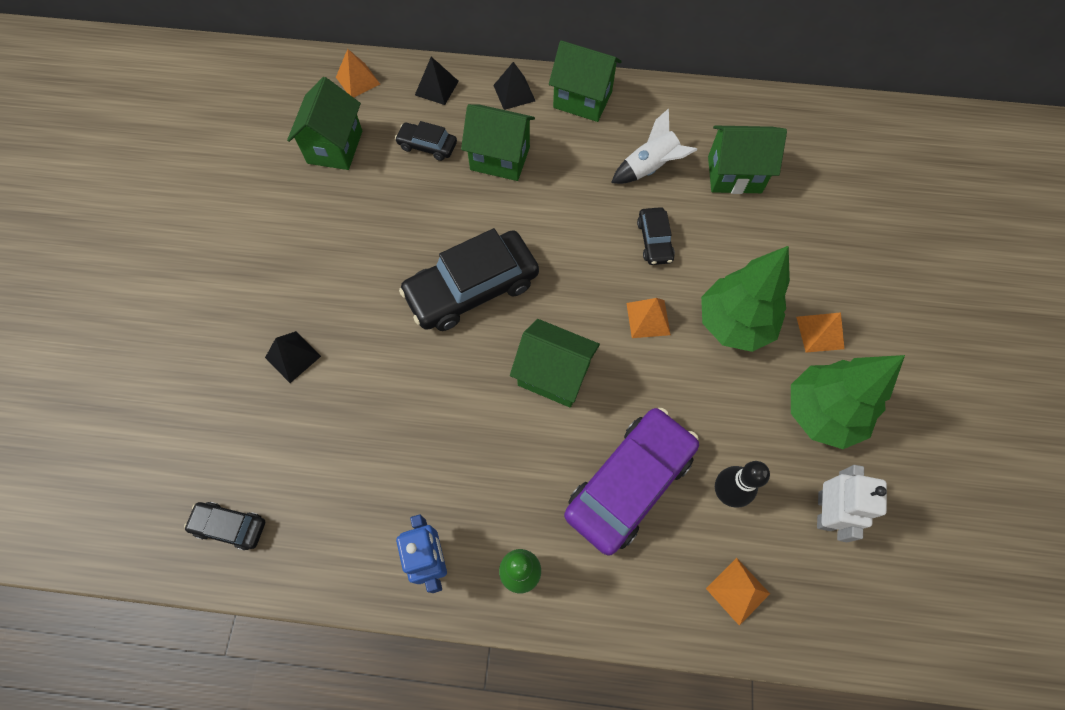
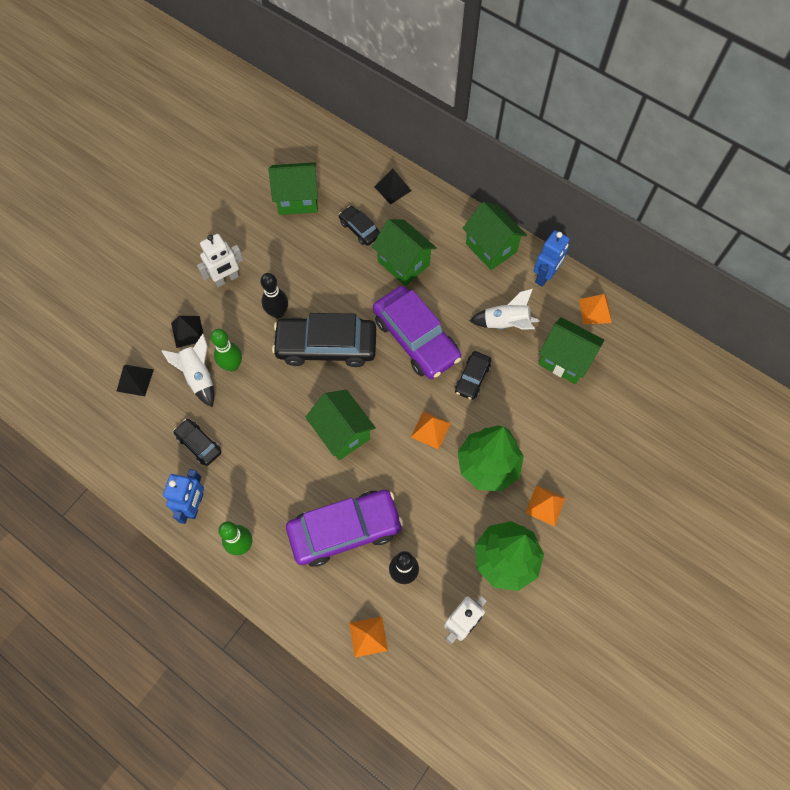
camera: 30 degrees right, 0 degrees up
(230, 526) = (92, 418): black car -> black car (199, 444)
(304, 273) = (226, 279): none -> white robot
(335, 147) = (297, 200): green house -> green house turned 45 degrees clockwise
(340, 401) = (199, 376): none -> white rocket
(358, 80) = (342, 157): orange pyramid -> orange pyramid (595, 311)
(373, 367) = (232, 365): none -> green bowling pin
(391, 280) = (278, 313): none -> black bowling pin
(514, 93) = (445, 219): black pyramid -> black pyramid (135, 380)
(566, 230) = (416, 338): none -> purple car
(656, 102) = (545, 276): none -> blue robot

